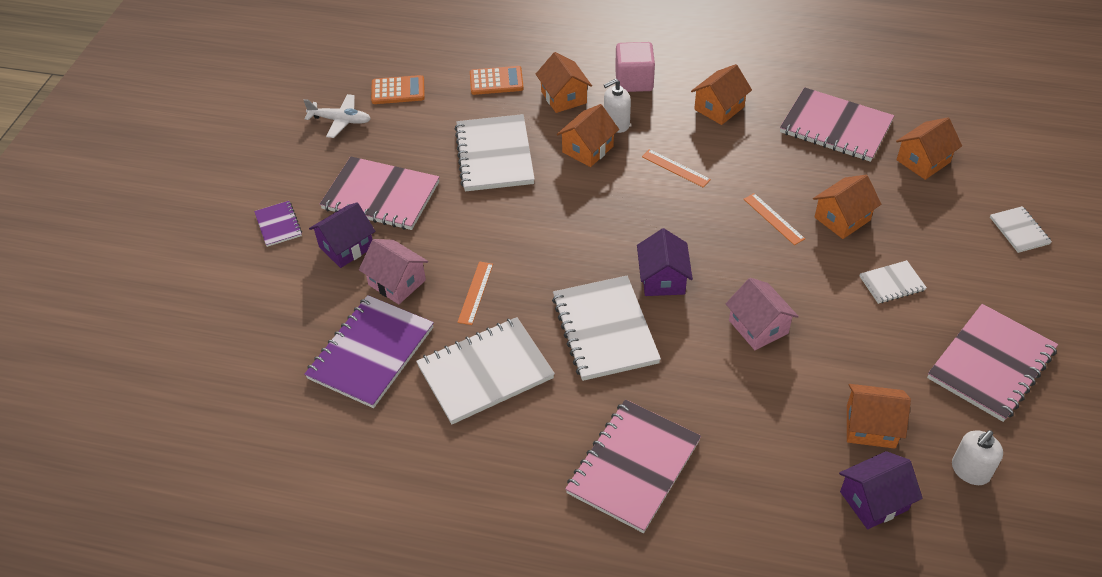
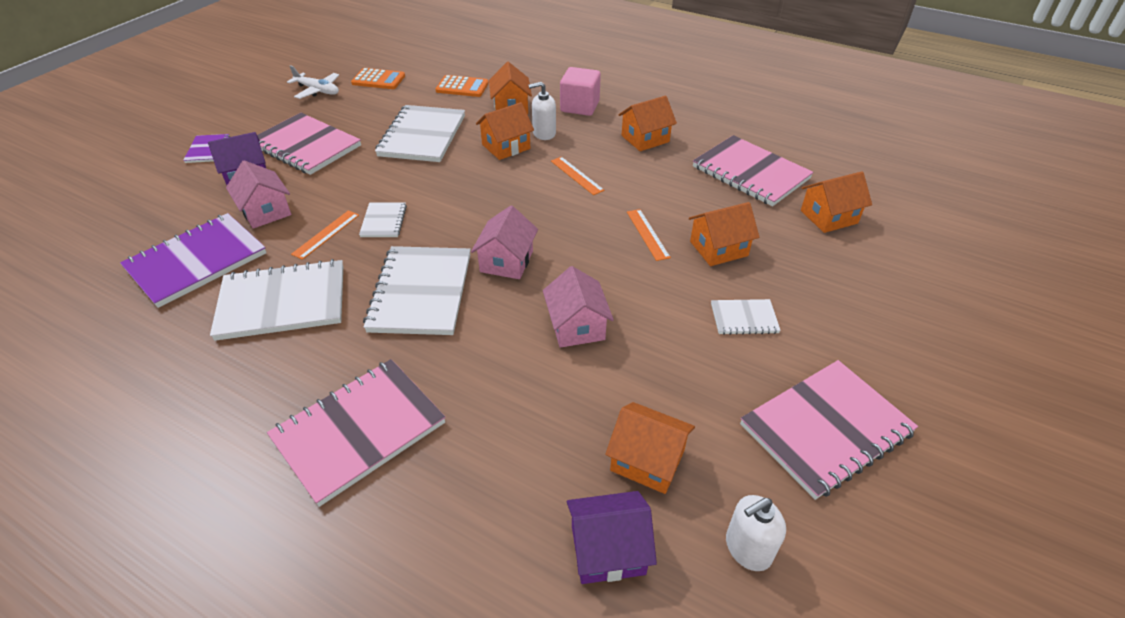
camera: 15 degrees right, 5 degrees down
(662, 279) = (506, 261): purple house -> pink house
(1019, 231) = (913, 300): white notebook -> white notebook (383, 221)

